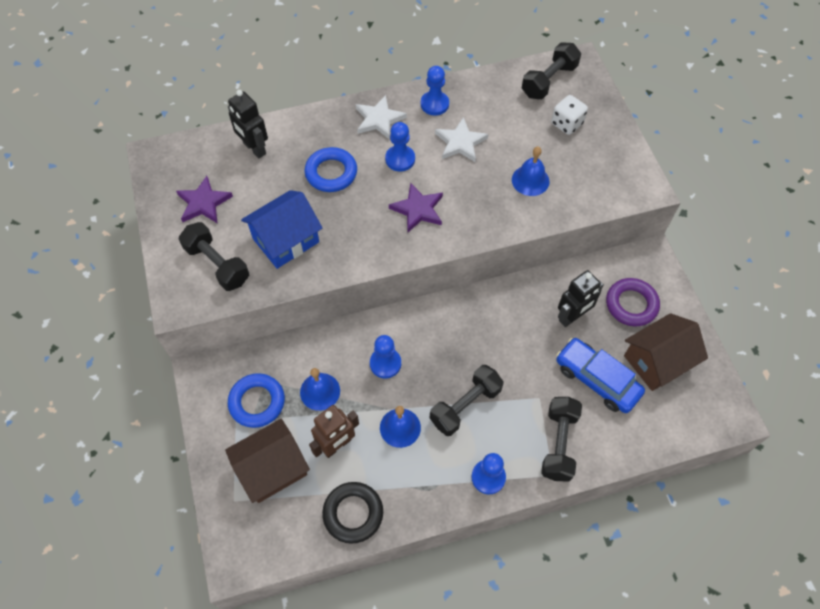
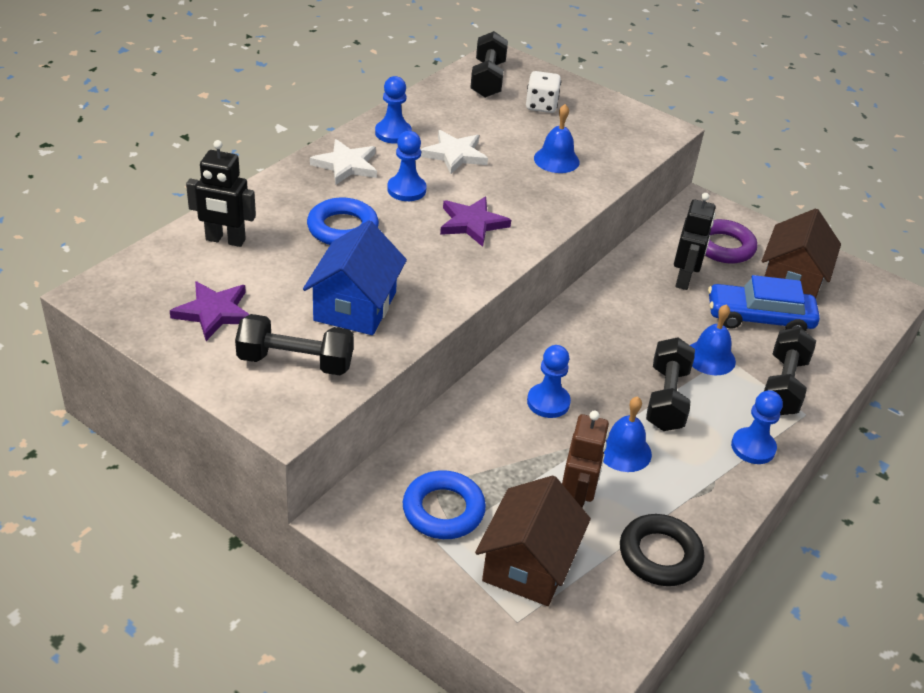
camera: 40 degrees left, 20 degrees down
(320, 391) = (504, 462): blue bell -> blue bell (710, 357)
(558, 443) = (783, 386): black dumbbell -> black dumbbell turned 45 degrees clockwise

